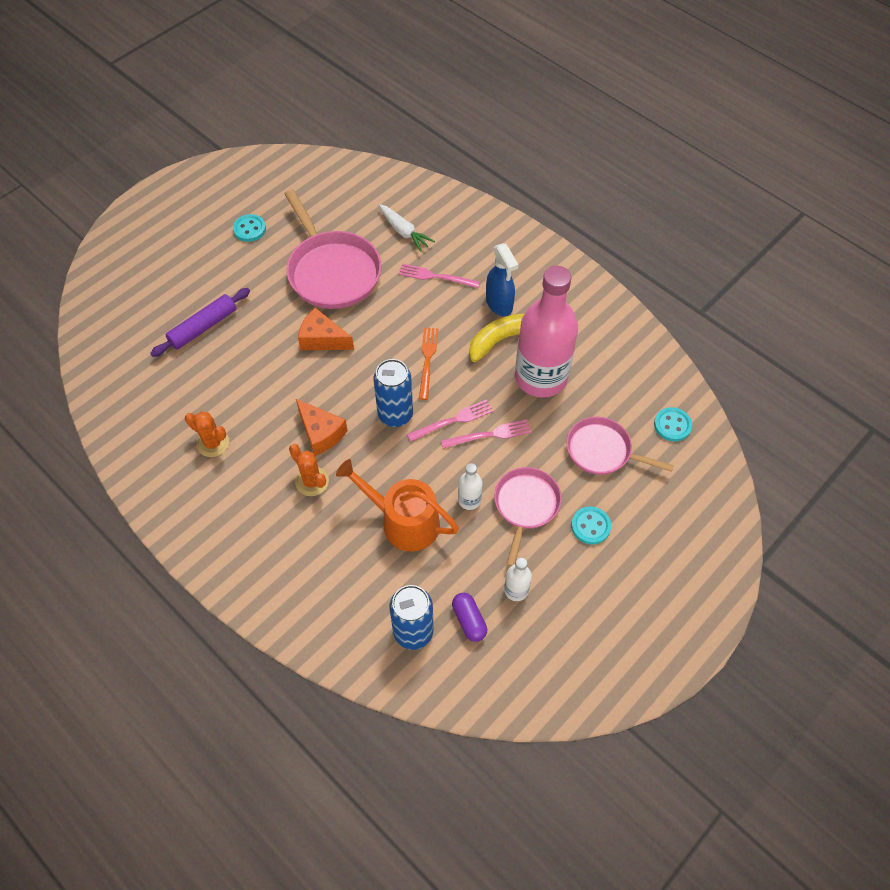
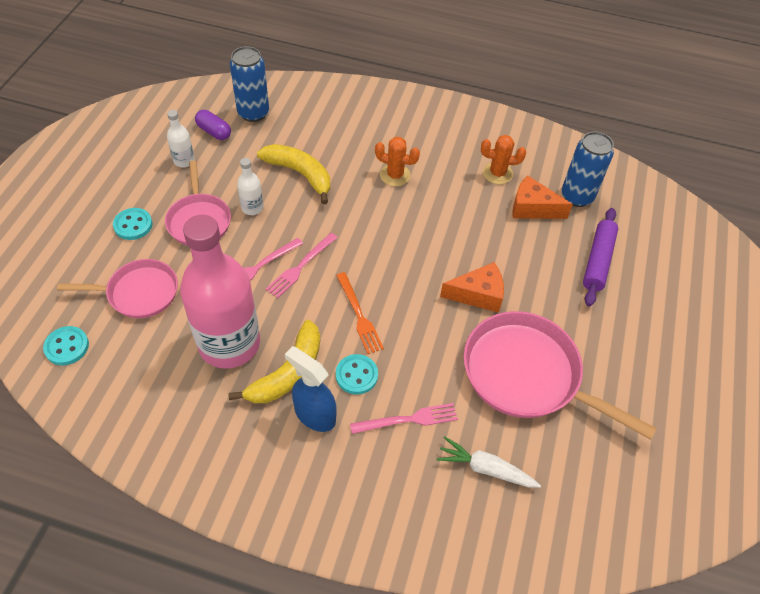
camera: 150 degrees right, 5 degrees down
(249, 229) = (659, 389): turquoise button -> turquoise button (356, 375)
(321, 433) = (415, 212): orange cheese -> orange cheese (532, 208)
(395, 415) = (358, 251): blue can -> blue can (577, 196)
(404, 521) = (300, 174): orange watering can -> yellow banana

